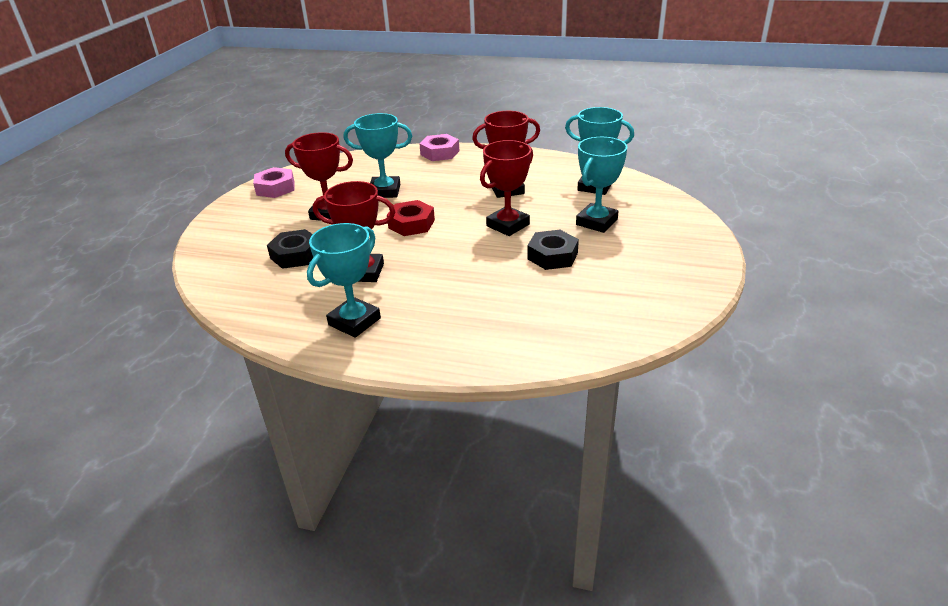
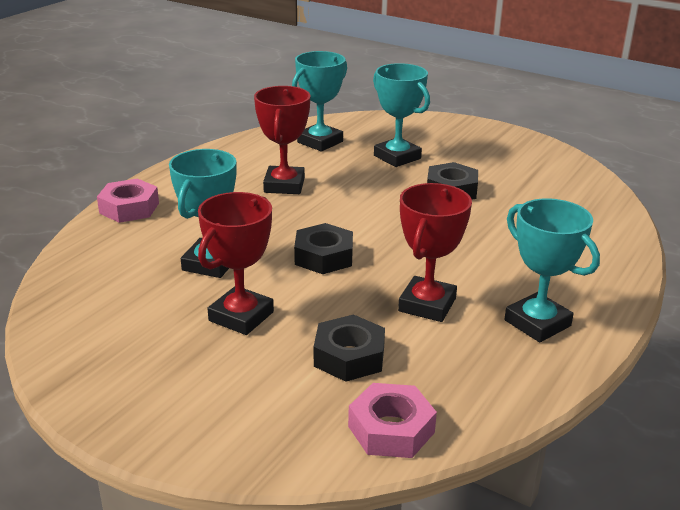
camera: 75 degrees left, 5 degrees down
(275, 188) = (96, 363): pink nut -> pink nut (391, 429)
(411, 224) = (324, 256): red nut -> black nut
(508, 225) = (371, 200): red trophy -> none

